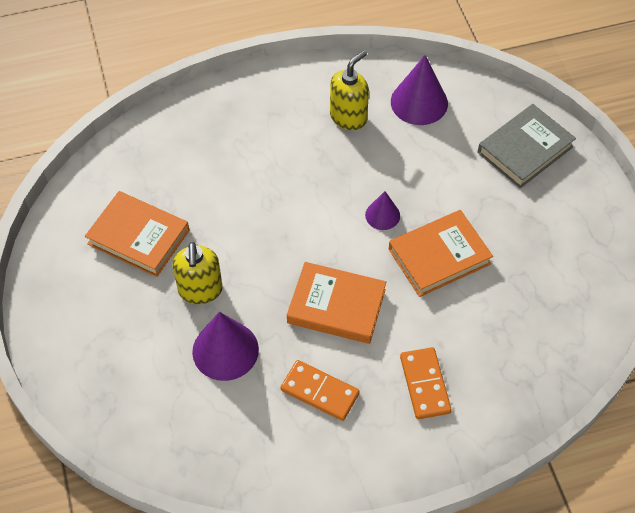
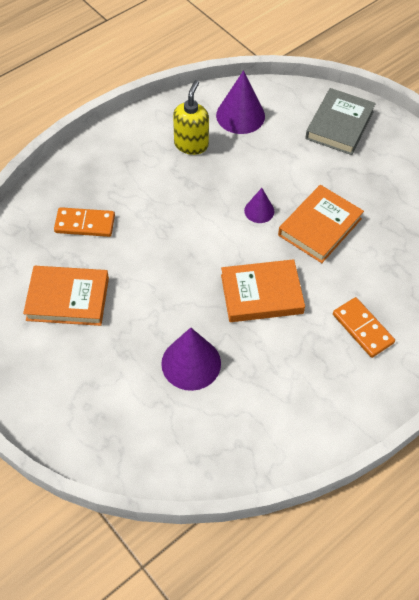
camera: 25 degrees left, 0 degrees up
(200, 290) = (144, 323): yellow soap dispenser -> none
(320, 391) = (285, 366): orange domino -> orange domino (85, 224)

